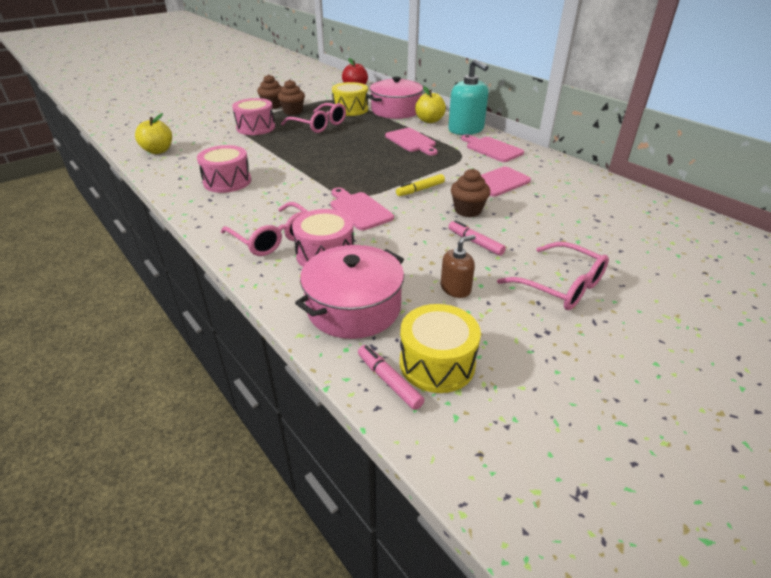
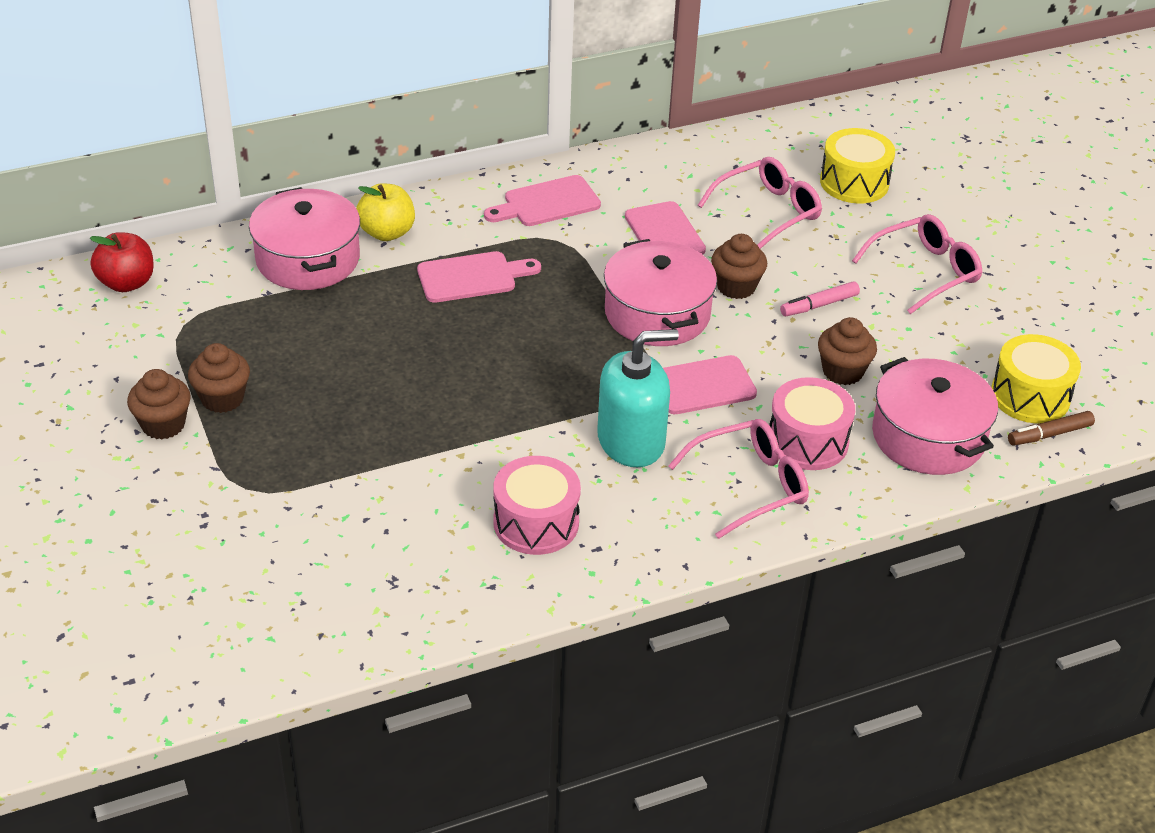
camera: 75 degrees left, 5 degrees up
(158, 151) = (340, 618): yellow apple -> none
(256, 127) = (288, 464): pink drum -> none
(319, 125) = (326, 373): pink glasses -> pink glasses (768, 212)
(350, 109) = (262, 316): yellow drum -> yellow drum (854, 182)
(389, 381) = (1049, 434): pink marker -> brown marker
(407, 260) = (842, 371): none -> brown cupcake
(420, 190) = (657, 313): yellow marker -> pink pot
(455, 288) = (910, 349): brown soap dispenser -> none
(466, 129) = (453, 204): turquoise soap dispenser -> turquoise soap dispenser (631, 441)

